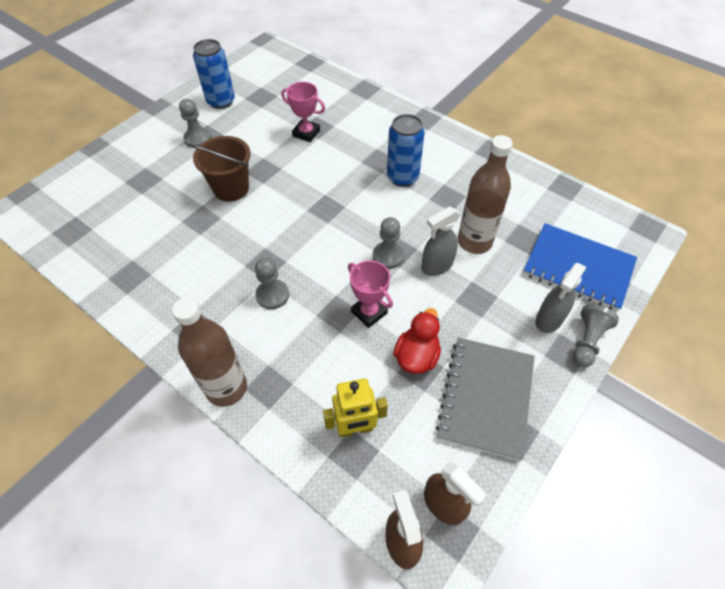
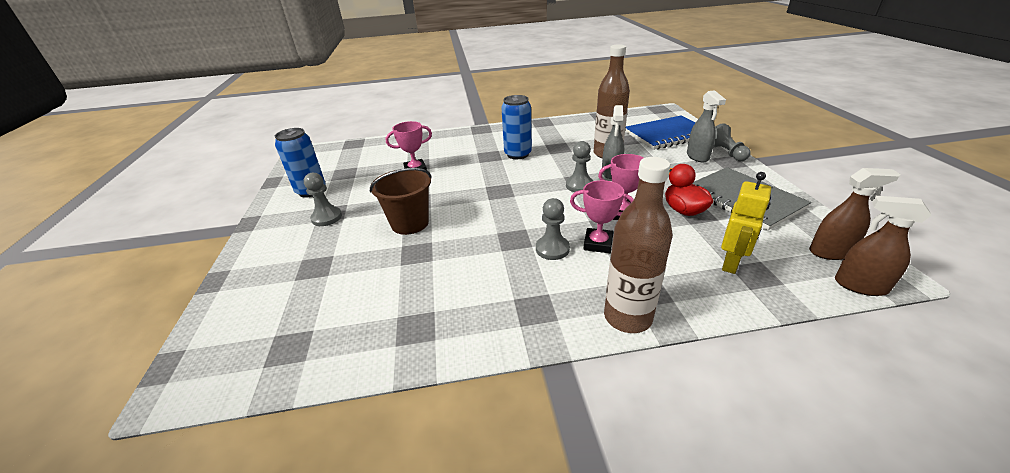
camera: 45 degrees left, 20 degrees down
(305, 320) = (598, 244): none -> pink trophy

